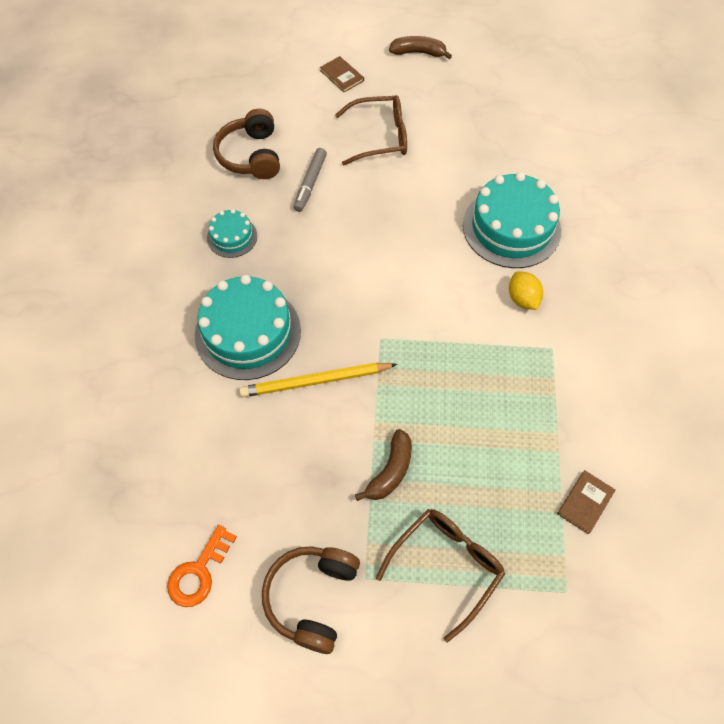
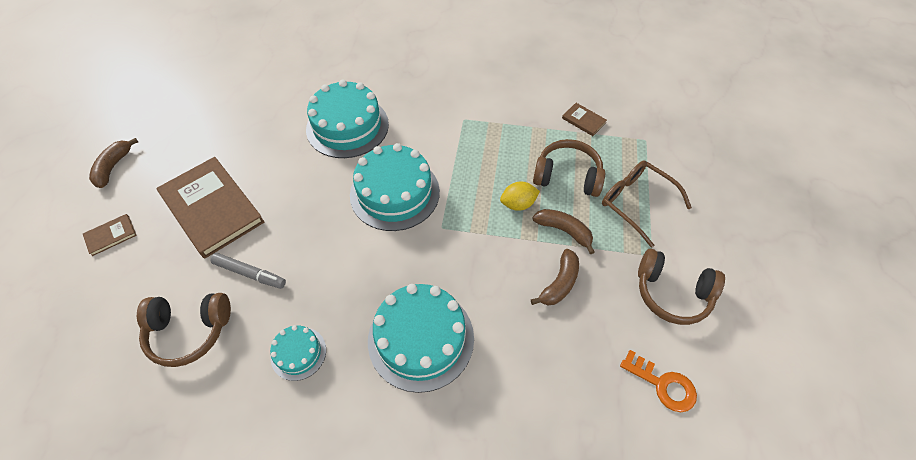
camera: 85 degrees left, 5 degrees down
(315, 381) = (480, 281): yellow pencil -> none
(317, 465) = (559, 283): none -> brown banana
(380, 137) = (212, 208): brown glasses -> brown book
(421, 287) = (395, 193): none -> turquoise cake
(477, 477) = (567, 176): none -> brown headphones
(522, 299) = (417, 129): yellow lemon -> yellow lemon (518, 204)

